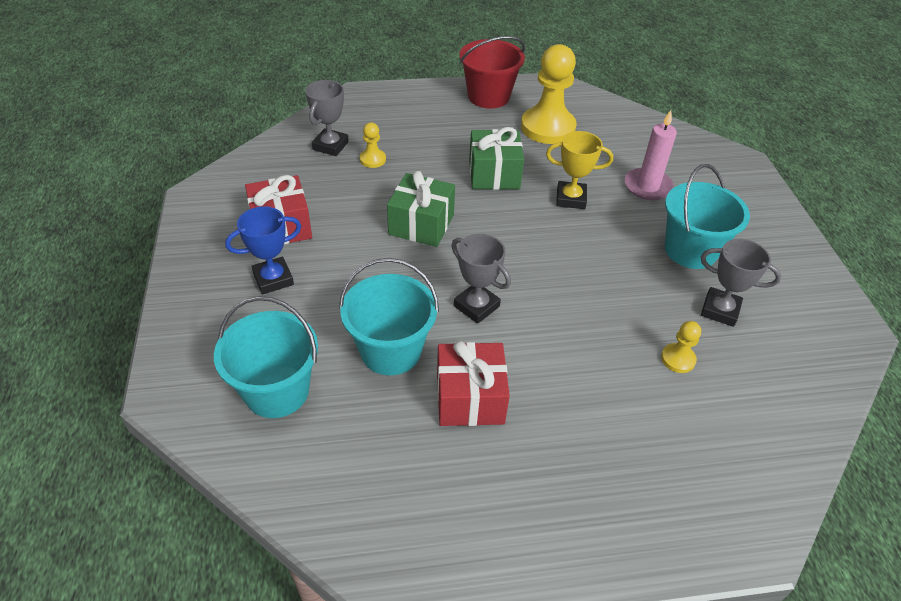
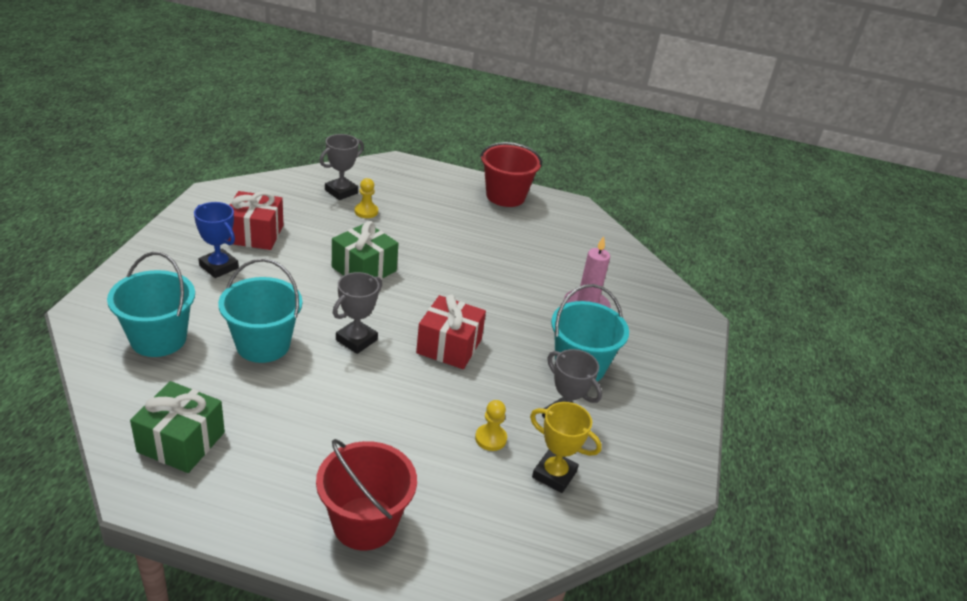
camera: 20 degrees right, 10 degrees down
(273, 279) = (219, 267): blue trophy -> blue trophy turned 45 degrees clockwise
(470, 398) = (294, 398): red gift -> red gift (449, 346)
(476, 306) = (356, 340): grey trophy -> grey trophy turned 60 degrees clockwise
(494, 174) = (457, 254): green gift -> green gift (181, 442)
(547, 127) = (536, 235): yellow pawn -> none
(571, 198) = (507, 293): yellow trophy -> yellow trophy (554, 474)
(643, 505) = (365, 523): none -> red bucket

